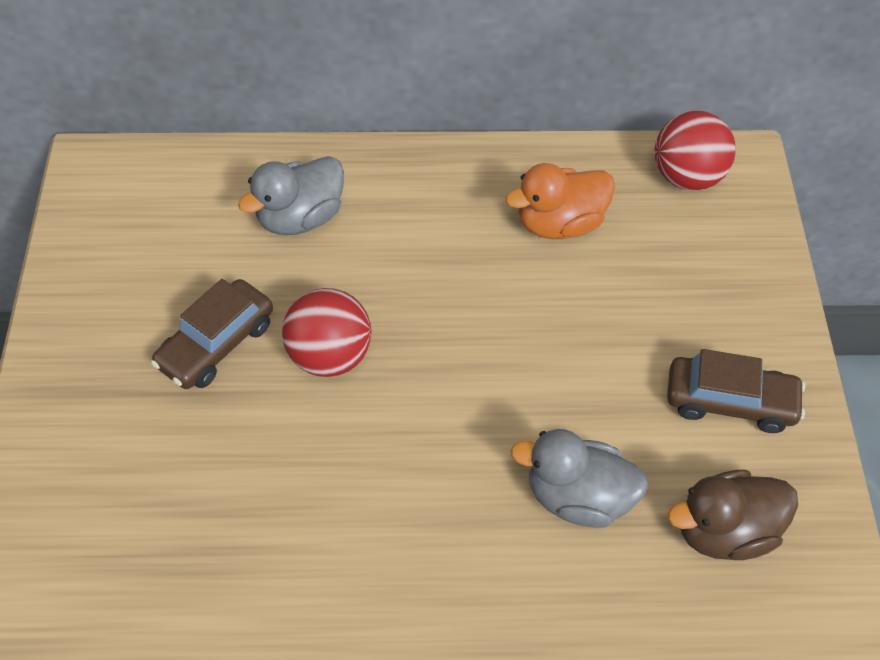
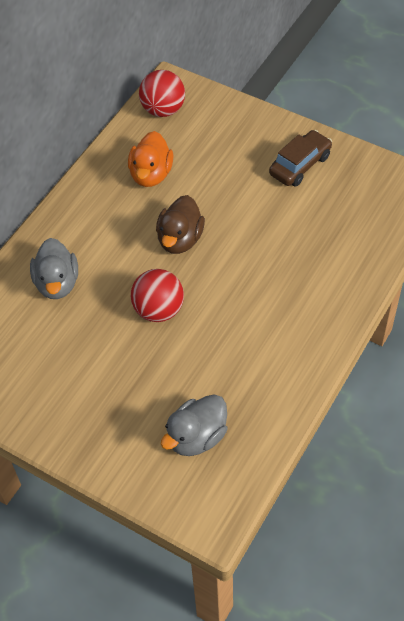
camera: 55 degrees left, 0 degrees up
(216, 344) = (113, 358): brown car -> none
(578, 497) = (309, 247): grey duck -> grey duck (197, 437)
(724, 531) = (361, 203): brown duck -> brown duck (180, 239)

